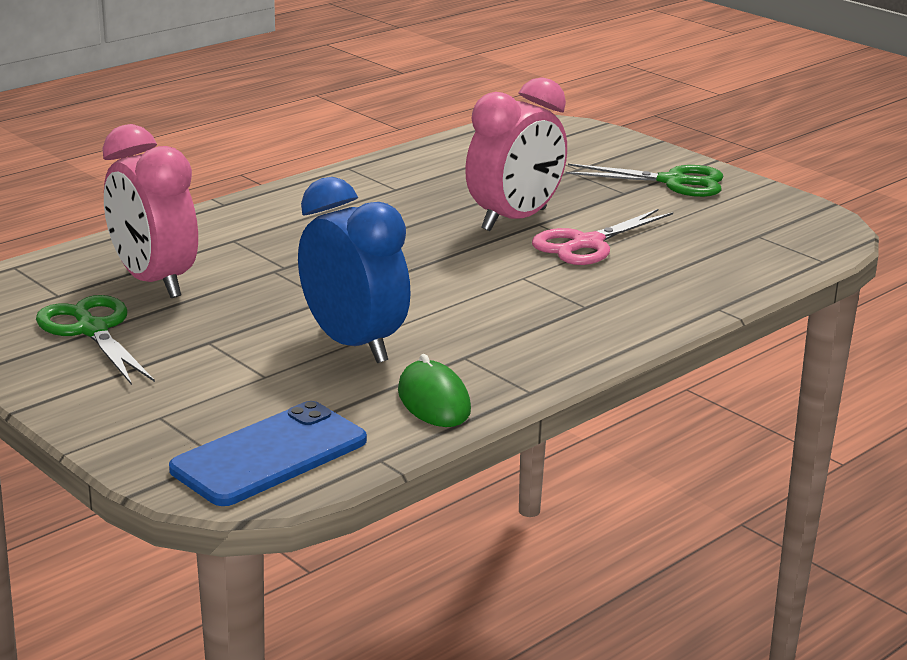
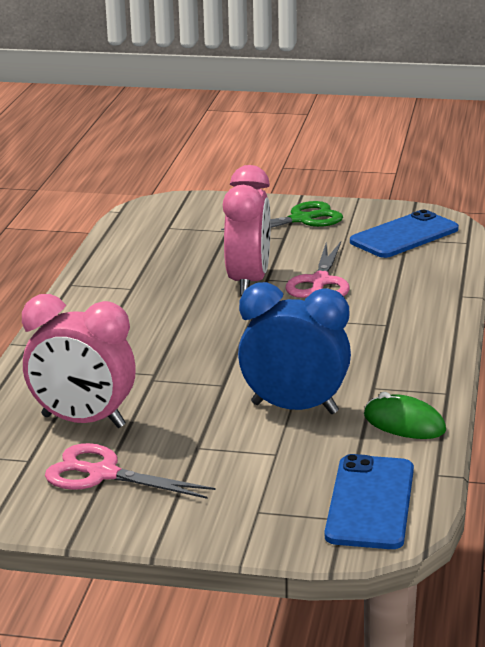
camera: 35 degrees left, 0 degrees up
(92, 330) = (103, 474): green scissors -> pink scissors
(759, 231) = (404, 235): none -> blue phone

